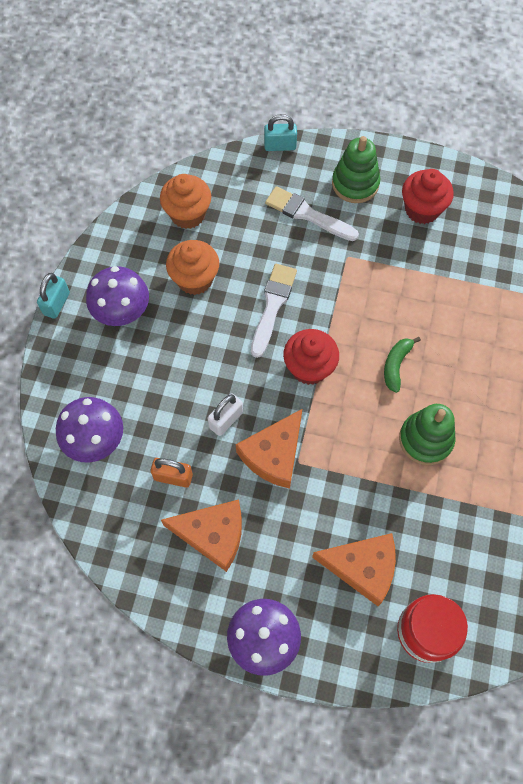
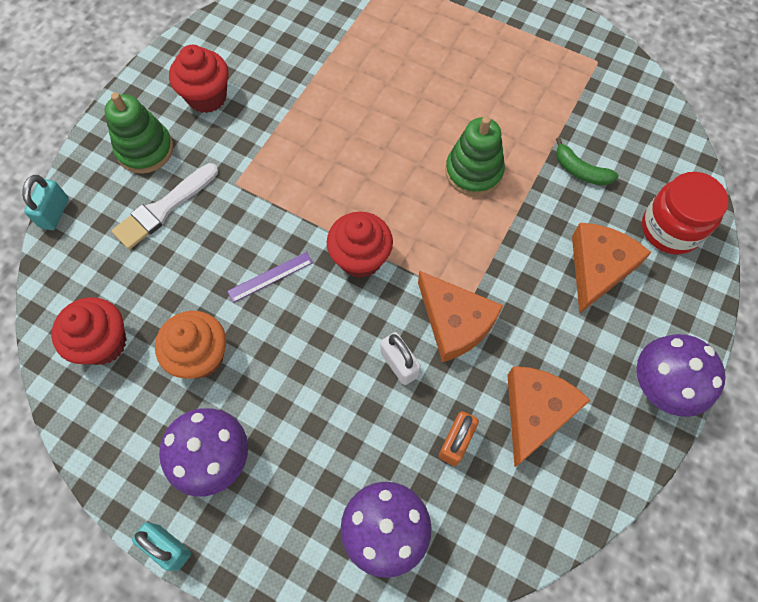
camera: 75 degrees left, 0 degrees up
(188, 214) = (103, 343): orange cupcake -> red cupcake
(272, 306) = (270, 277): white brush -> purple ruler
(396, 365) = (383, 174): green banana -> green banana (580, 171)

